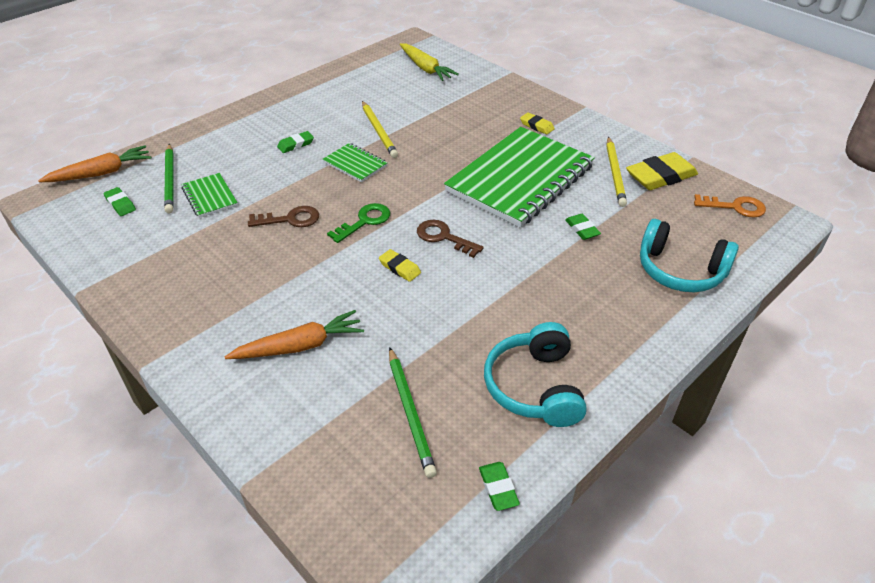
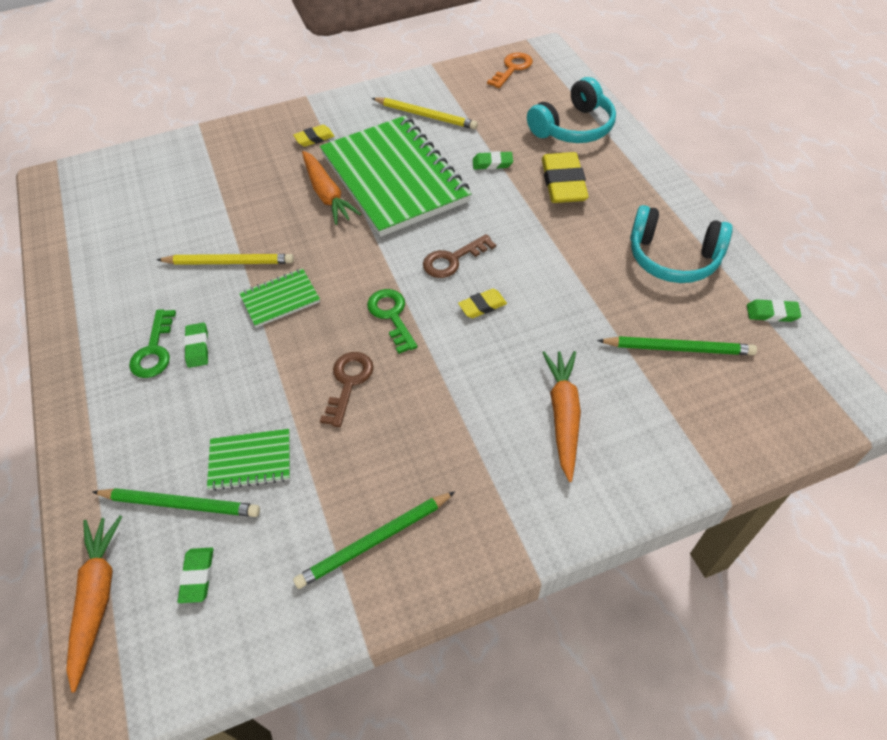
camera: 65 degrees left, 10 degrees up
(120, 204) = (197, 576): green eraser -> green eraser turned 75 degrees counterclockwise
(158, 271) = (375, 541): none -> green pencil
(286, 129) = (154, 350): none -> green key
(425, 68) = (128, 187): yellow carrot -> none
(476, 152) = (327, 194): none -> orange carrot
(660, 176) = (447, 91): yellow eraser -> yellow eraser (563, 183)

